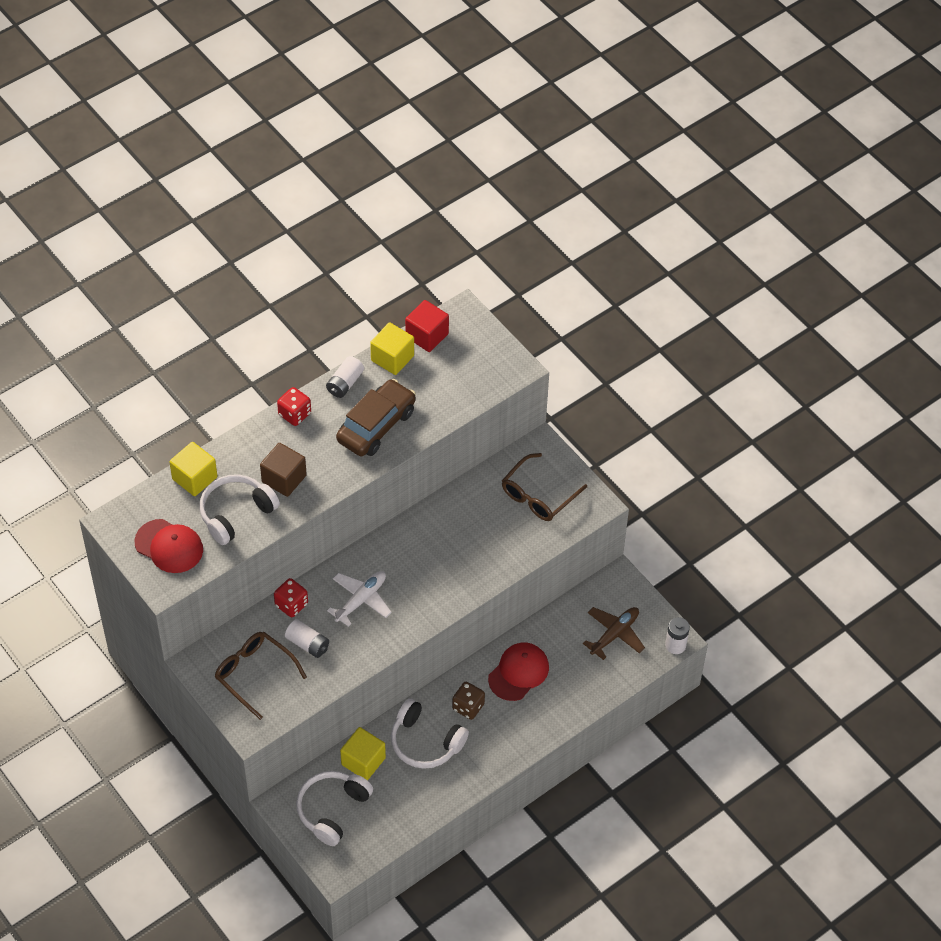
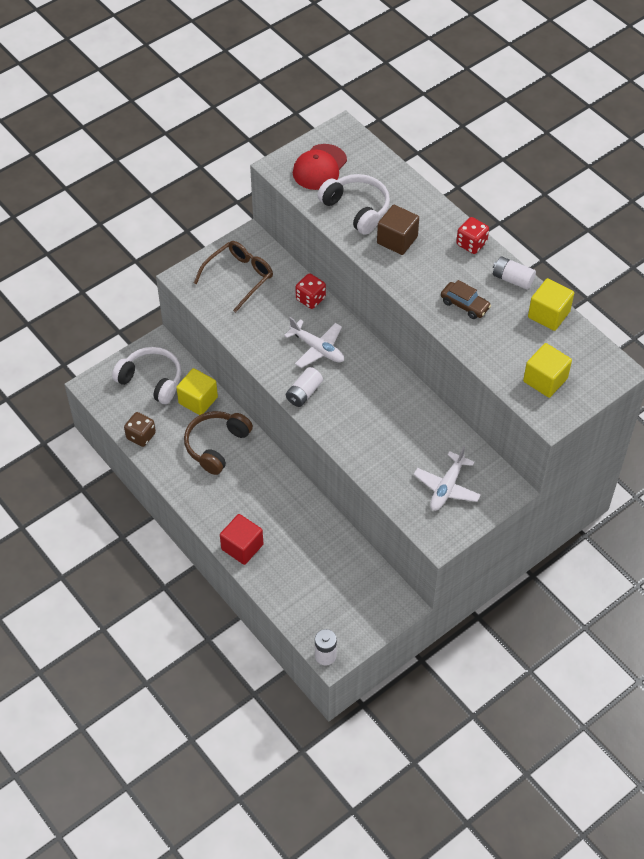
camera: 90 degrees right, 0 degrees up
(194, 478) = (393, 179): yellow cube -> yellow cube (545, 380)
(307, 644) = (270, 312): white battery -> white battery (304, 393)
(376, 426) = (465, 305): brown car -> brown car, size x0.56
(425, 742) = (216, 445): white headphones -> brown headphones
(427, 335) = (581, 341): red cube -> red cube (242, 547)
(468, 707) = (253, 477): brown dice -> brown dice (141, 436)
(518, 672) = (290, 518): red cap -> none
(538, 495) = (446, 487): brown glasses -> white plane
(614, 634) = (336, 600): brown plane -> none

